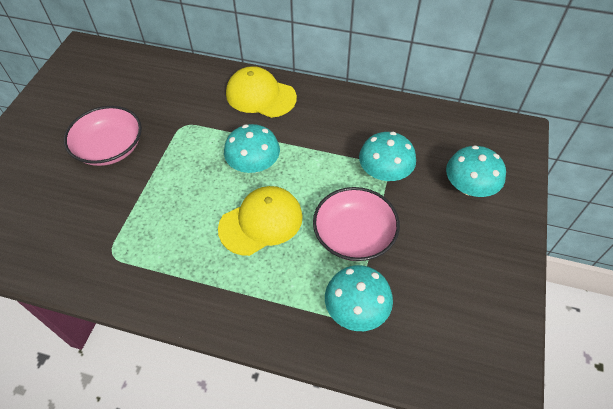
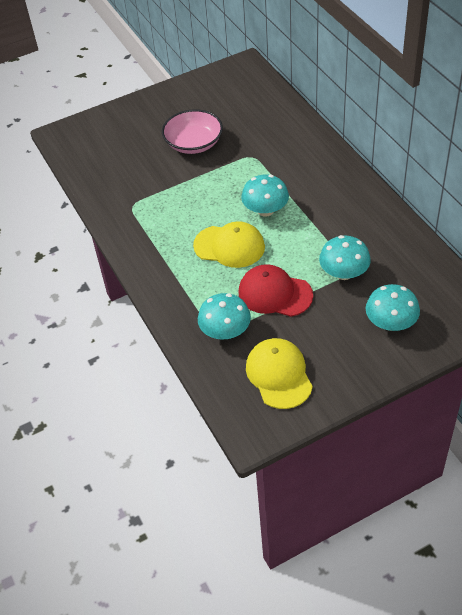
camera: 50 degrees right, 5 degrees down
(260, 96) = (324, 168): yellow cap -> yellow cap (279, 375)
(354, 235) = (275, 293): pink bowl -> red cap

